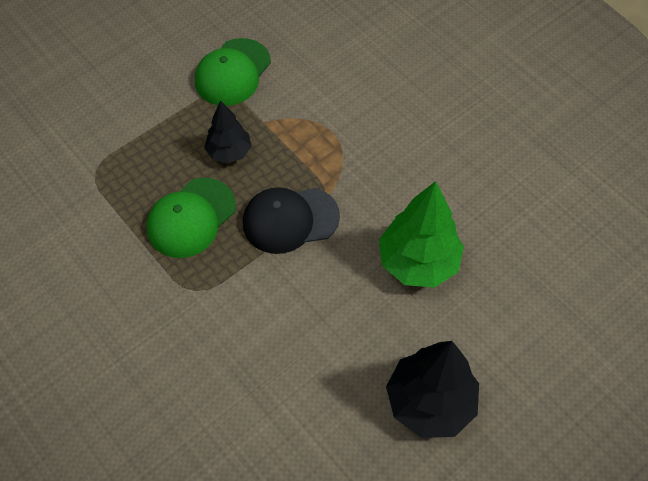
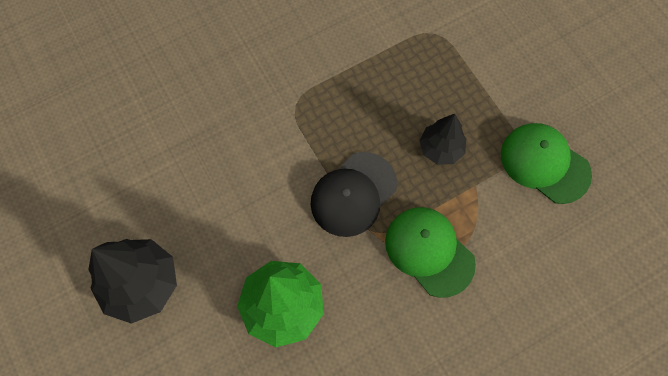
camera: 100 degrees right, 10 degrees up
(191, 218) = (370, 108): green cap -> green cap (429, 251)
(290, 220) = (353, 194): black cap -> black cap turned 135 degrees counterclockwise

